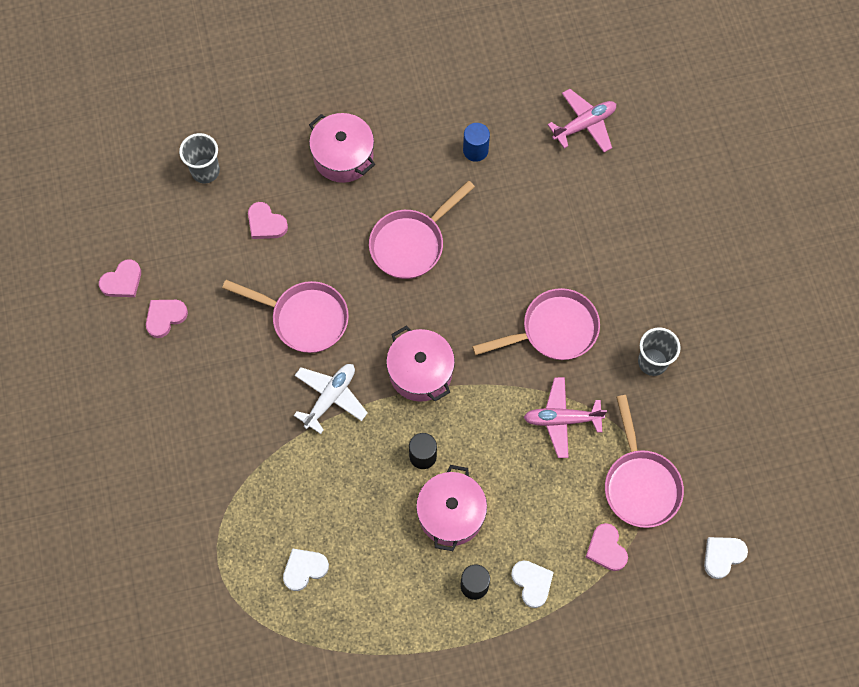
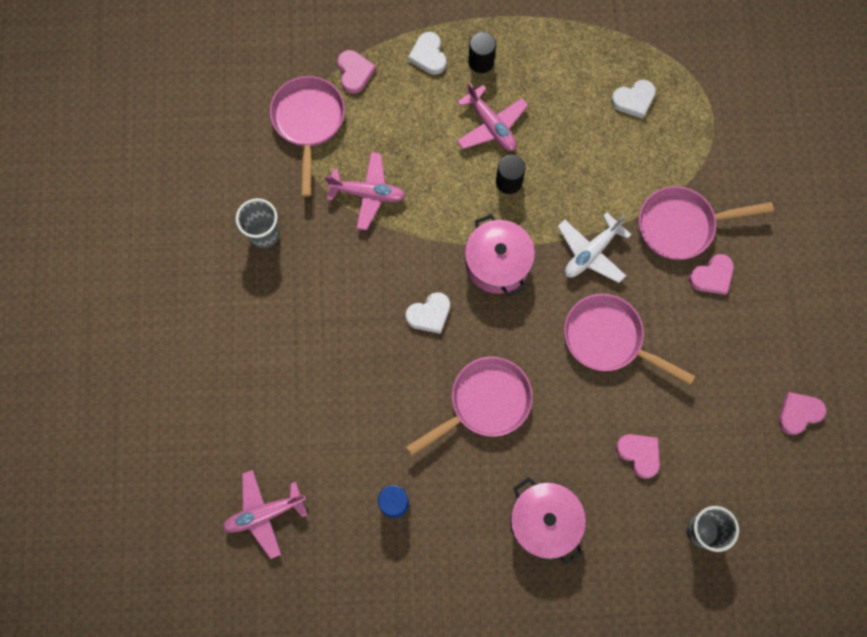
camera: 170 degrees left, 5 degrees up
(165, 317) = (754, 365): pink heart -> pink heart (712, 276)
(451, 514) = (491, 125): pink pot -> pink plane
(553, 330) = (355, 283): pink pan -> pink pan (681, 226)
(722, 556) = (251, 50): white heart -> white heart (429, 314)

